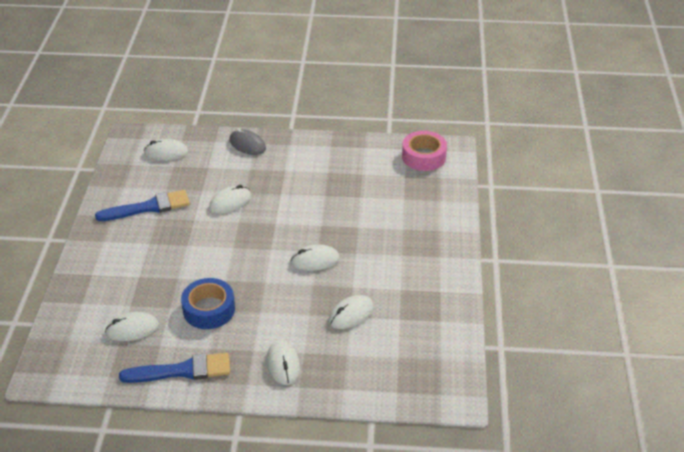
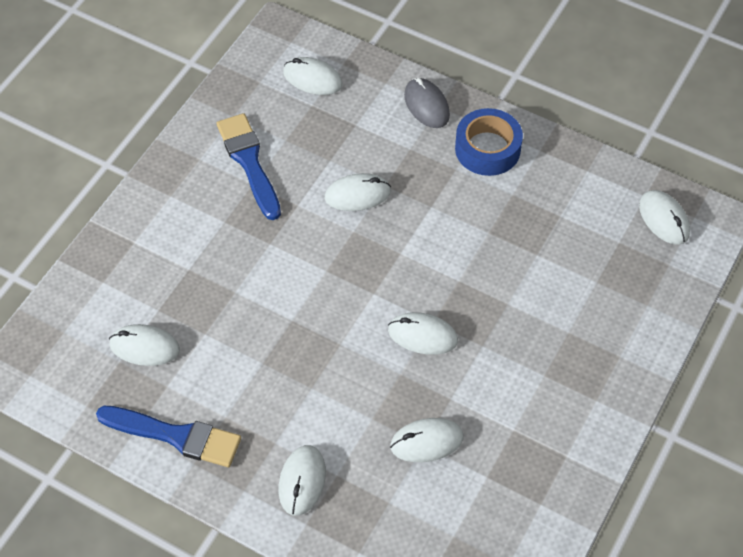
camera: 25 degrees right, 15 degrees up
(148, 207) = (249, 162): blue brush -> blue brush turned 120 degrees counterclockwise
(209, 309) = (250, 357): blue tape -> blue tape (487, 149)
(423, 156) = (664, 219): pink tape -> white mouse

